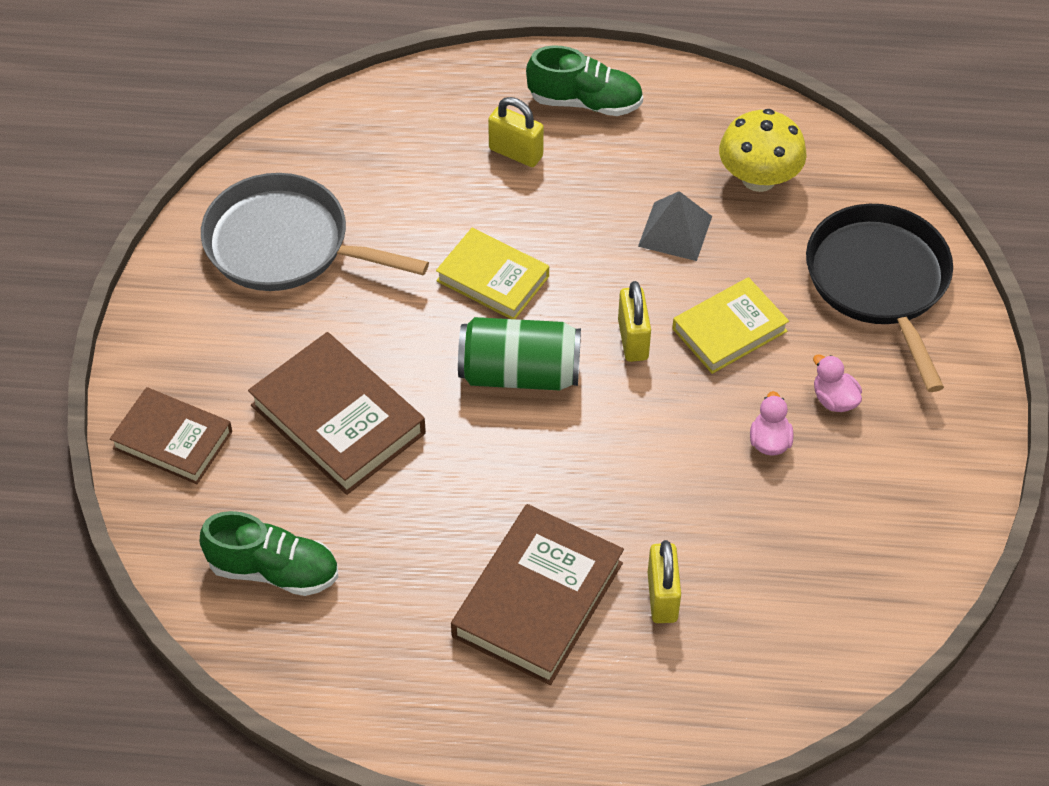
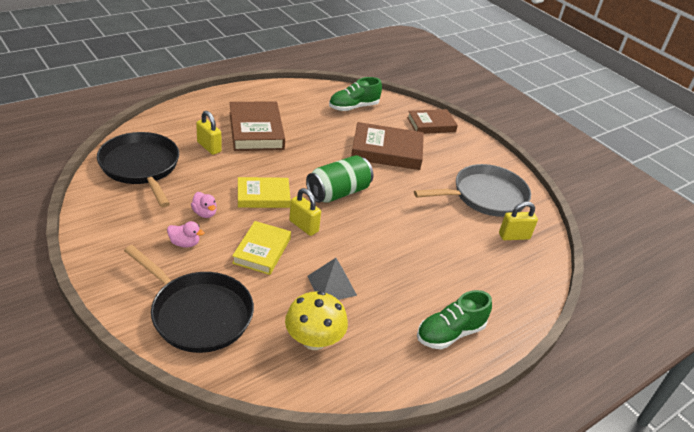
camera: 135 degrees right, 15 degrees down
(493, 278) = (390, 222): yellow book -> yellow book (263, 196)
(516, 153) = (449, 284): yellow padlock -> yellow padlock (514, 236)
(817, 605) = (141, 167): none -> black pan

